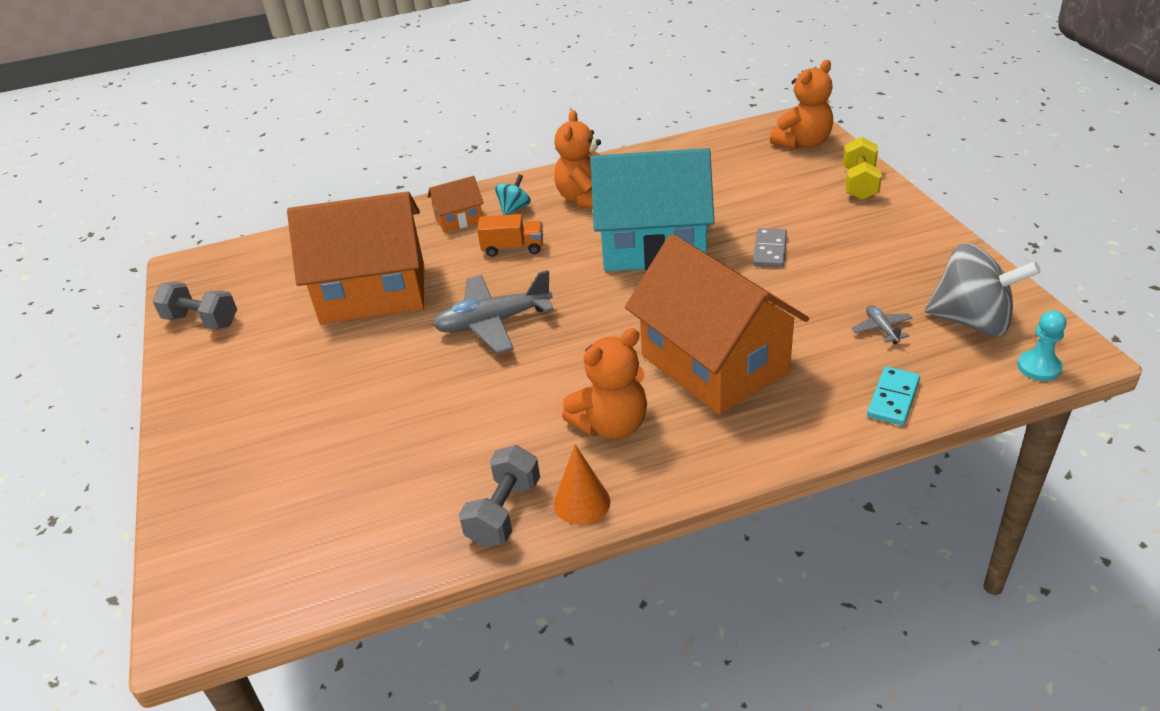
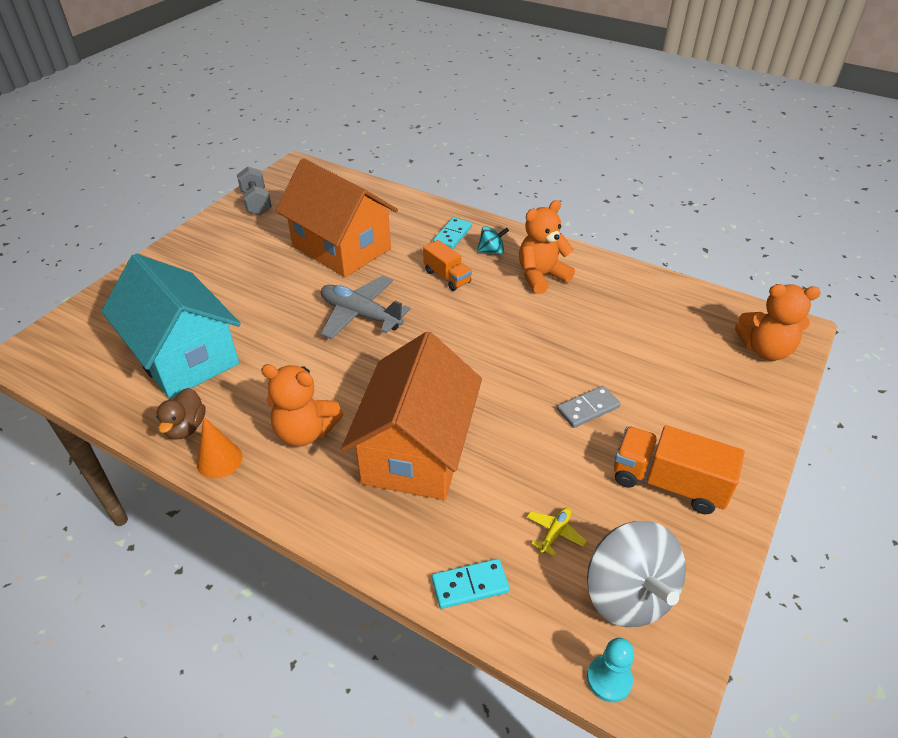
camera: 45 degrees right, 5 degrees up
(459, 219) = (452, 235): orange house -> turquoise domino
(504, 512) = (186, 427): grey dumbbell -> brown duck
(653, 246) = (523, 341): turquoise house -> turquoise house (184, 356)
(859, 184) = (748, 416): yellow dumbbell -> none
(881, 329) = (555, 533): grey plane -> yellow plane
(886, 251) = (668, 483): none -> orange truck

